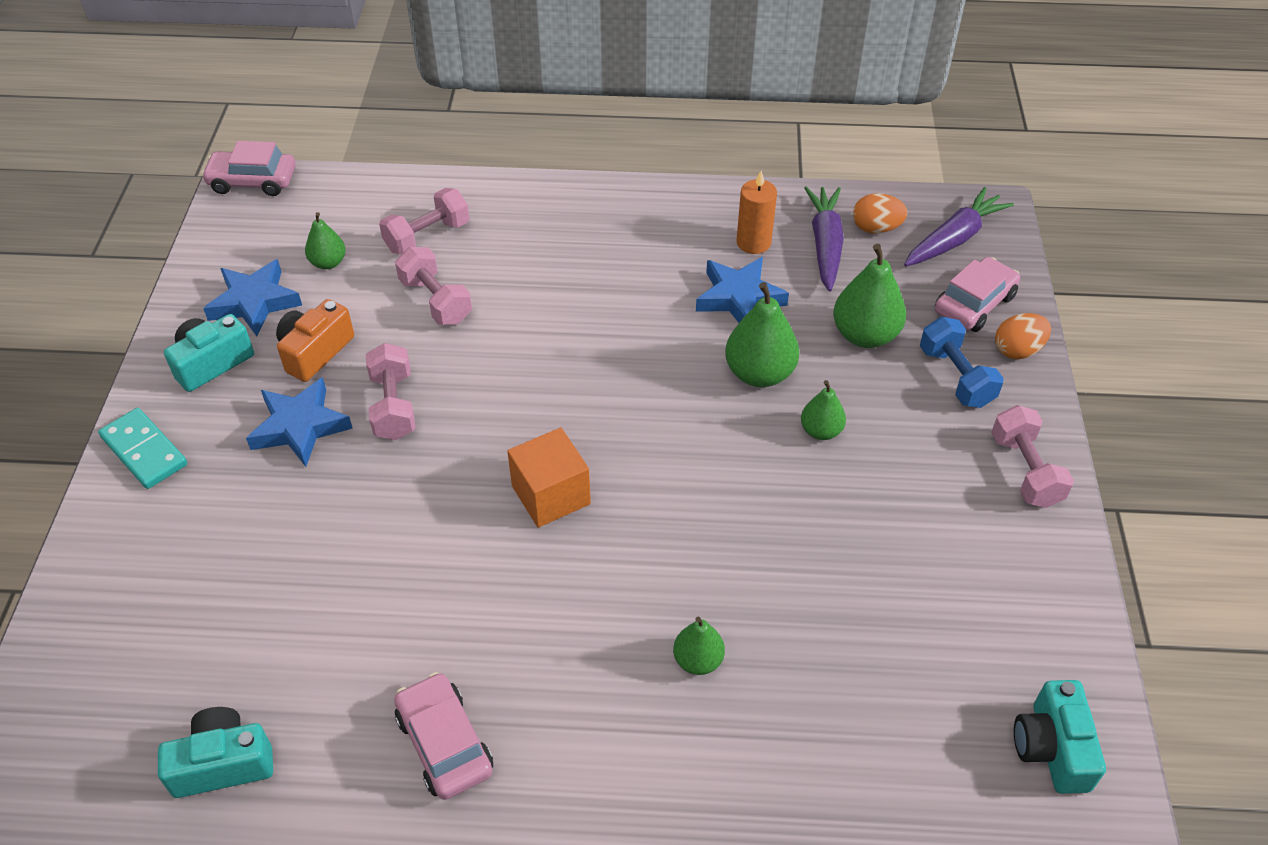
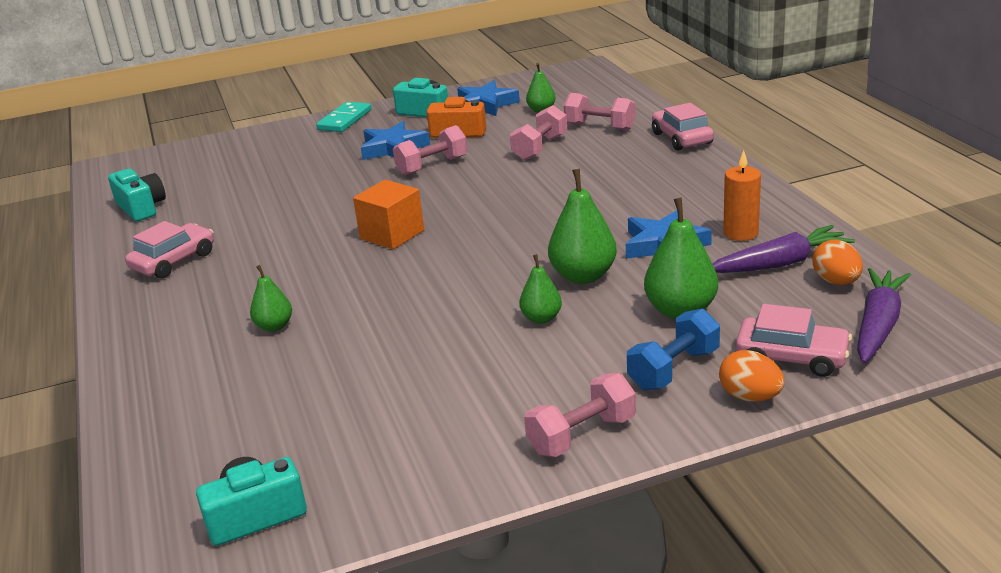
camera: 70 degrees right, 20 degrees down
(253, 181) = (591, 70): pink car -> pink car (681, 138)
(954, 239) = (878, 325): purple carrot -> purple carrot turned 90 degrees counterclockwise

